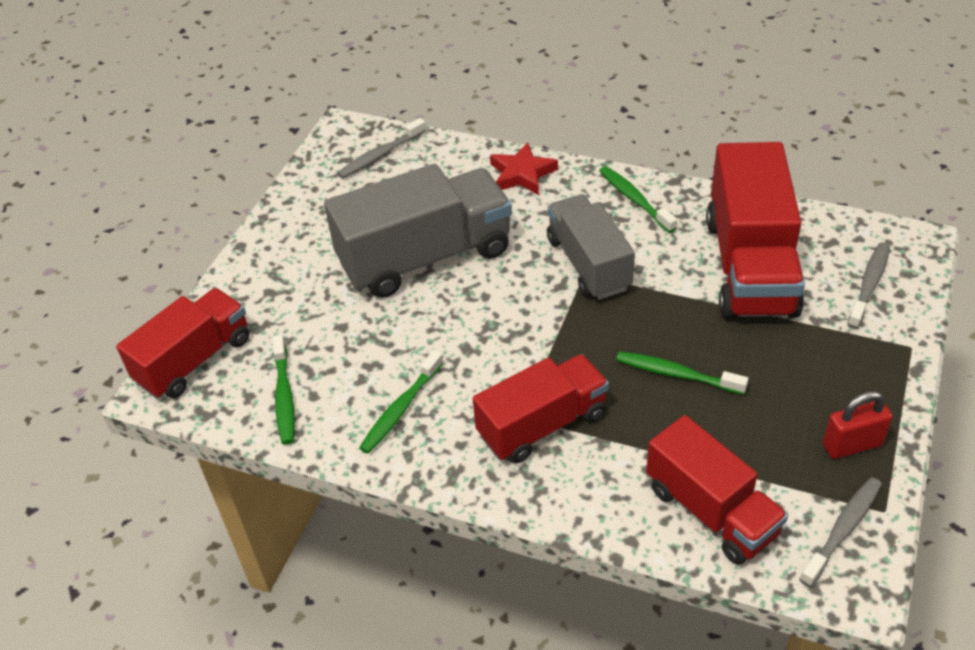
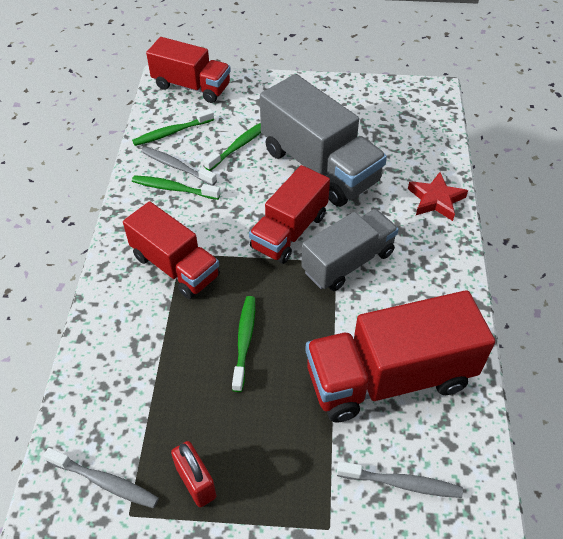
camera: 70 degrees right, 5 degrees up
(380, 155) = (417, 116): grey toothbrush -> grey toothbrush (176, 166)
(634, 199) = (439, 279): green toothbrush -> green toothbrush (239, 146)
(711, 511) = (112, 384): red truck -> red truck (289, 231)

